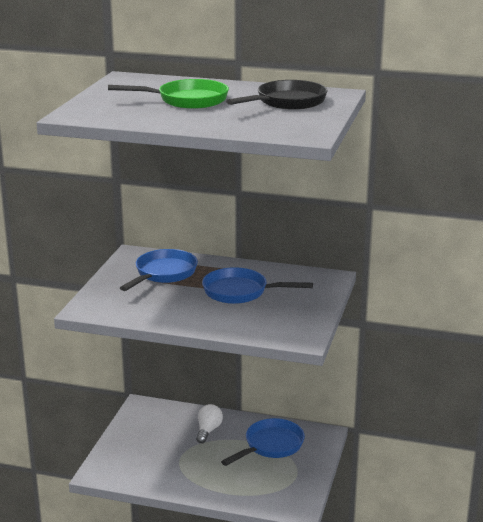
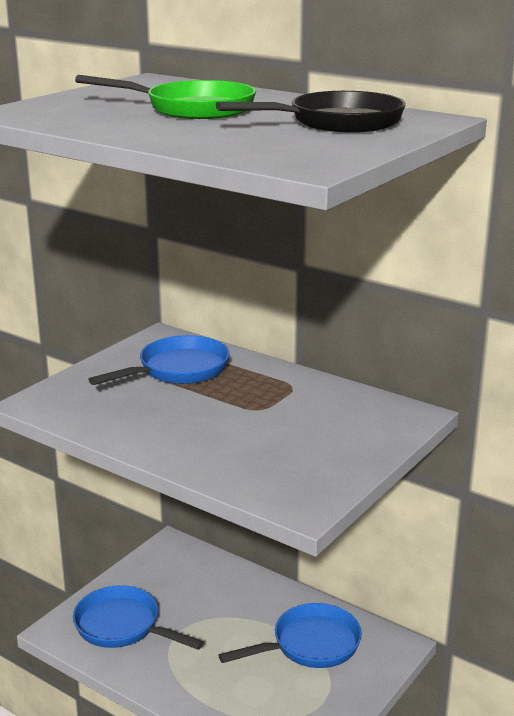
camera: 20 degrees right, 0 degrees up
(208, 430) = (236, 601): white light bulb -> none
(240, 292) = (263, 414): blue pan -> blue pan (123, 626)

